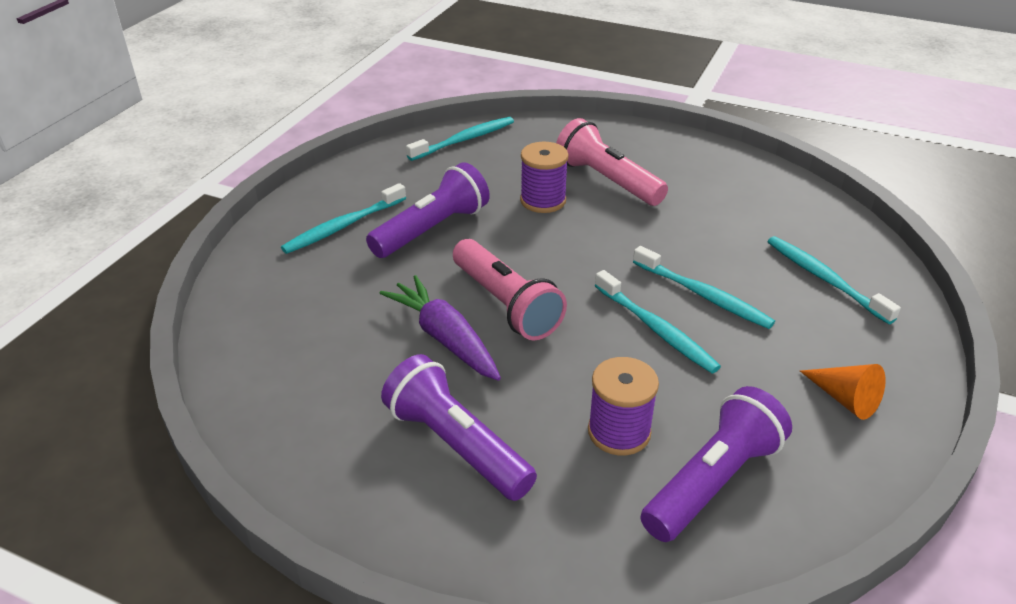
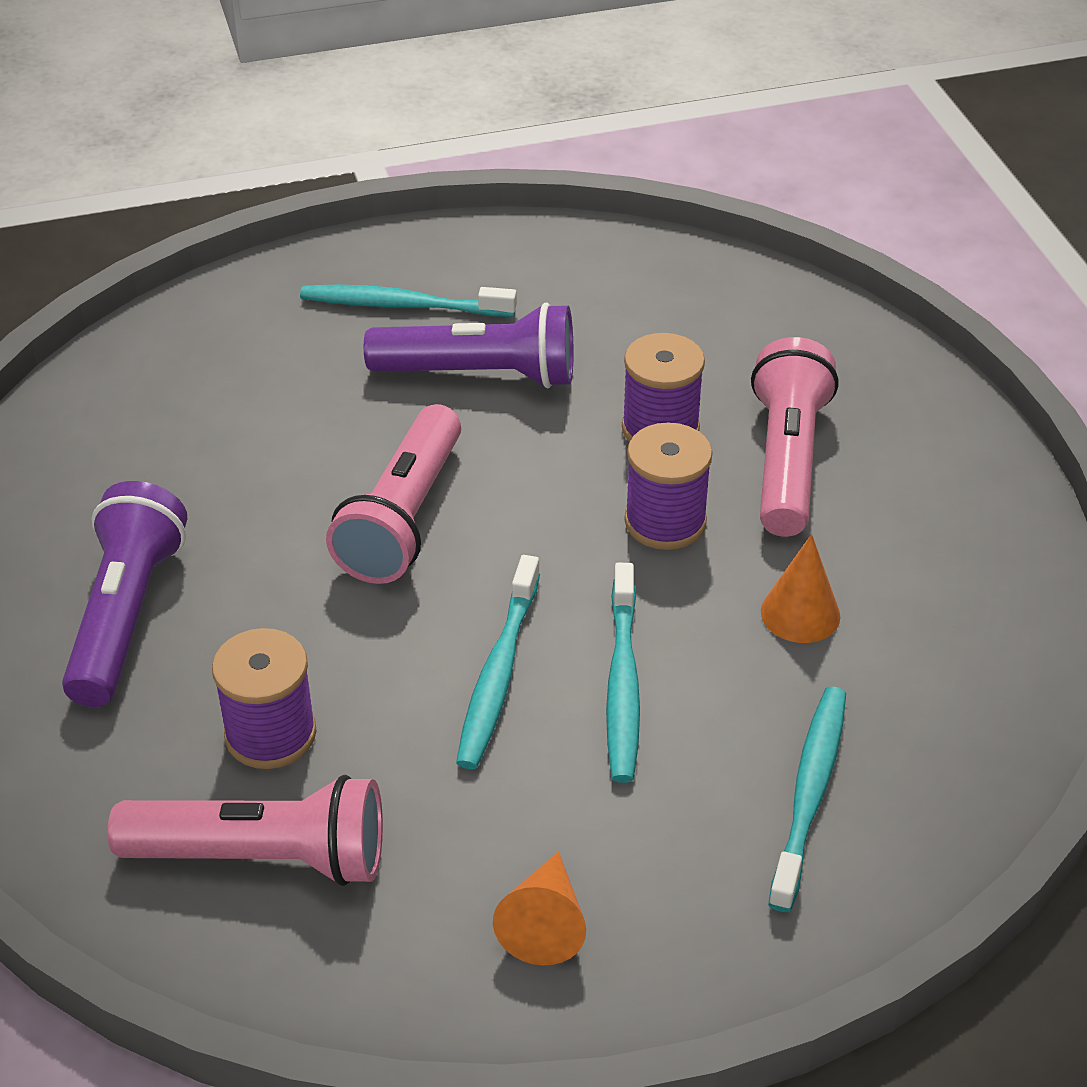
camera: 50 degrees right, 5 degrees up
(444, 338) = (289, 505): purple carrot -> none
(464, 140) = (713, 283): turquoise toothbrush -> none
(607, 230) = (665, 522): none -> purple spool
(709, 226) = (800, 613): none -> orange cone
(712, 481) = (262, 856): purple flashlight -> pink flashlight

